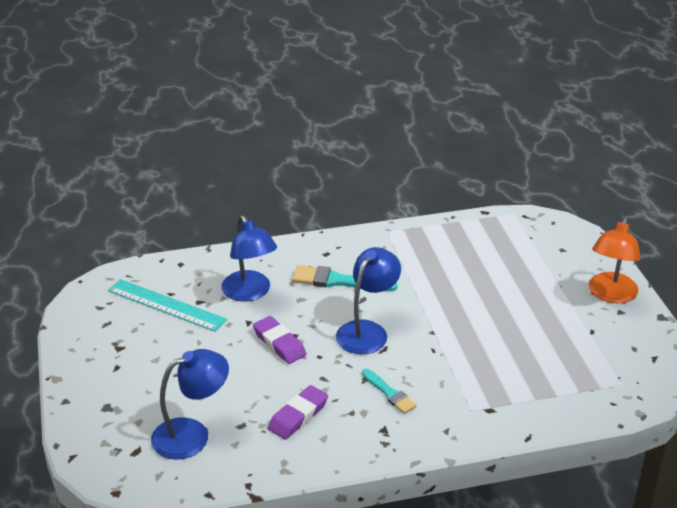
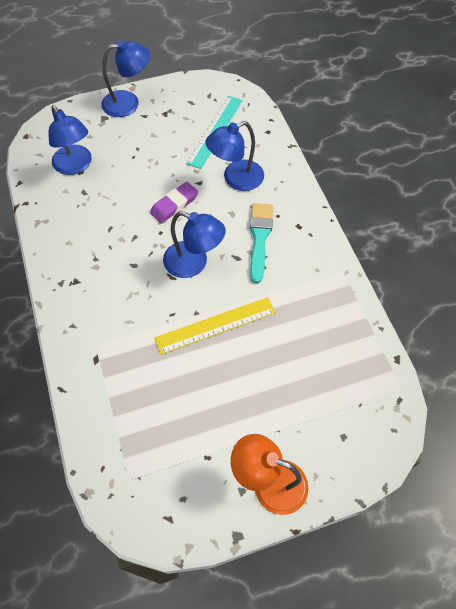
camera: 85 degrees right, 25 degrees up
(86, 382) = (128, 103): none -> blue lamp
(298, 416) = (92, 224): purple eraser -> none
(389, 393) = (116, 283): turquoise brush -> none
(448, 319) = (215, 325): none -> yellow ruler

